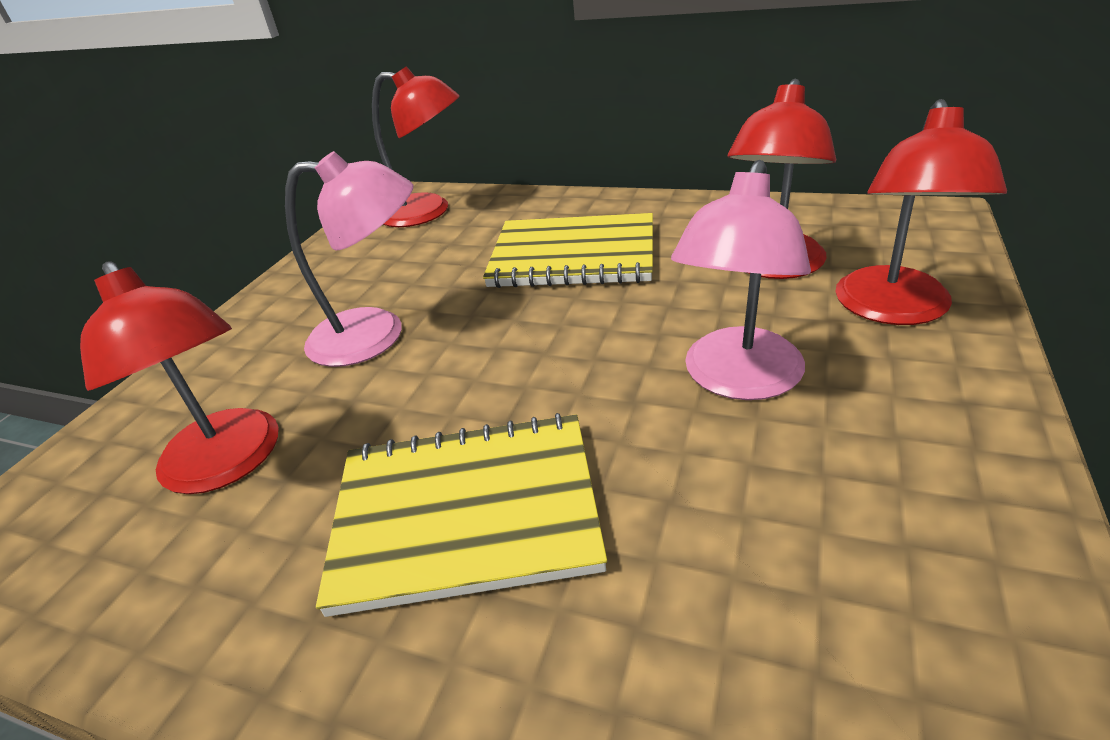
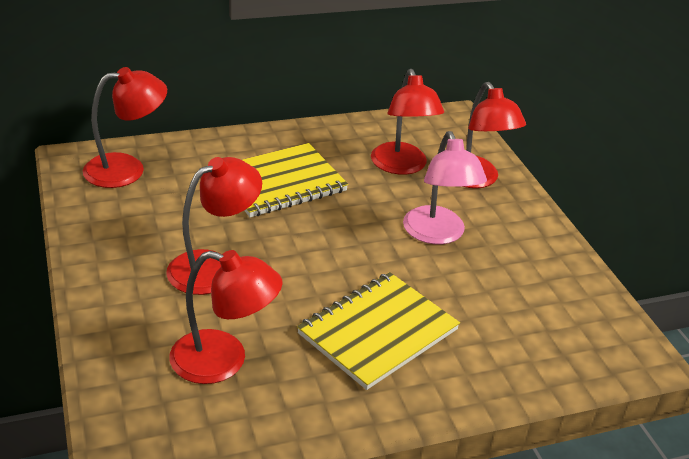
camera: 45 degrees left, 0 degrees up
(376, 335) = (214, 267): pink lamp -> red lamp

